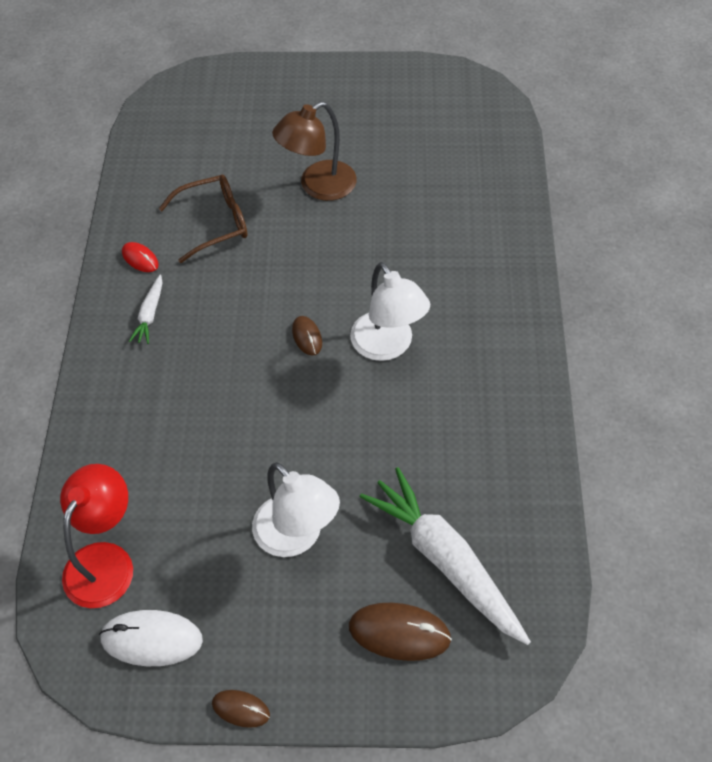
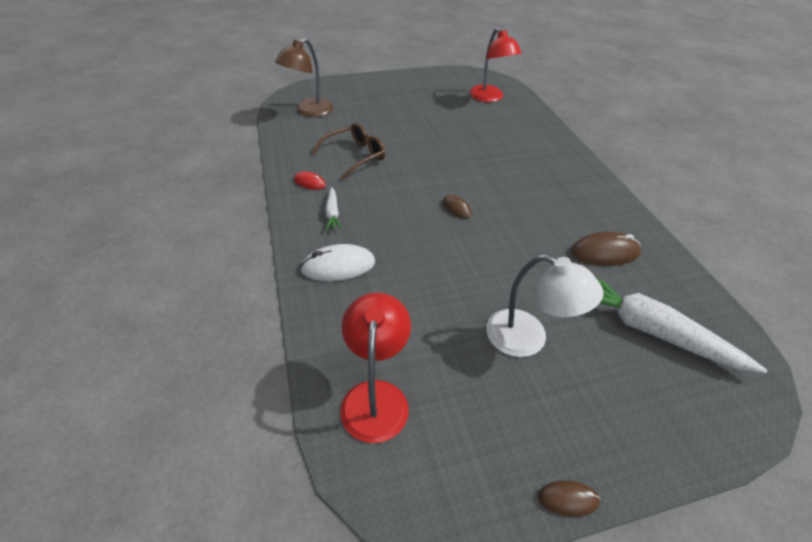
camera: 20 degrees left, 10 degrees down
(151, 639) = (451, 456): white mouse -> white mouse (338, 266)
(318, 186) = (415, 129): brown lamp -> brown lamp (309, 111)
(388, 346) = (515, 204): white lamp -> none
(399, 633) = (655, 393): brown mouse -> brown mouse (605, 252)
(461, 137) = (489, 98): none -> red lamp

